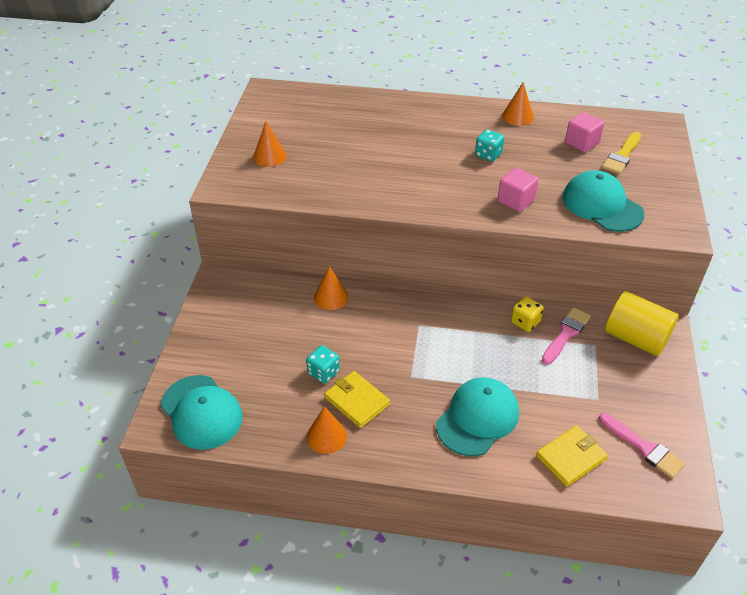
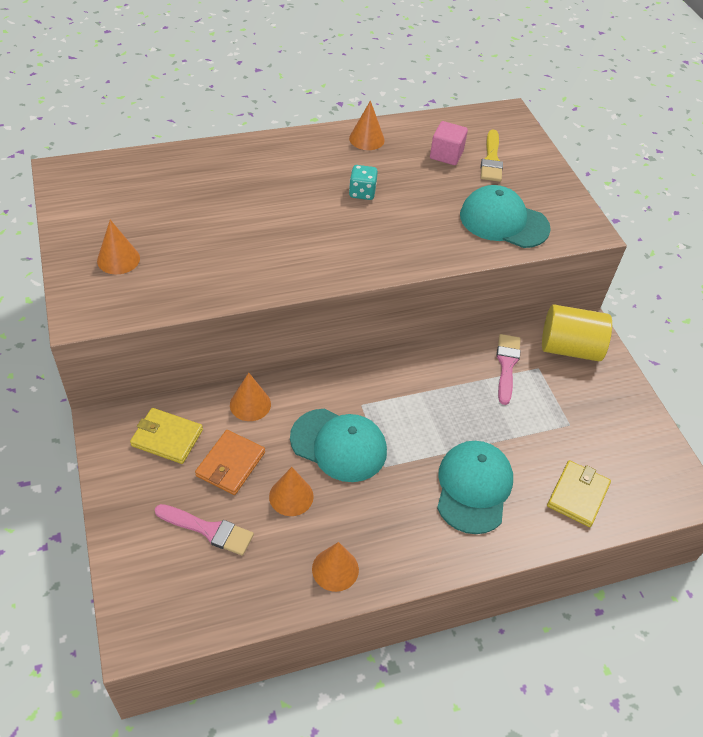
camera: 30 degrees left, 5 degrees up
(201, 412) = (180, 598): turquoise cap -> turquoise cap (339, 445)
(291, 334) = (230, 464): none -> orange wallet
(323, 372) = (291, 496): turquoise dice -> orange cone
(357, 401) = (344, 516): yellow wallet -> yellow wallet (167, 437)
(515, 201) = (419, 239): pink cube -> none
(525, 322) = (463, 365): yellow dice -> none
(644, 447) = (633, 459): pink brush -> pink brush (208, 530)

